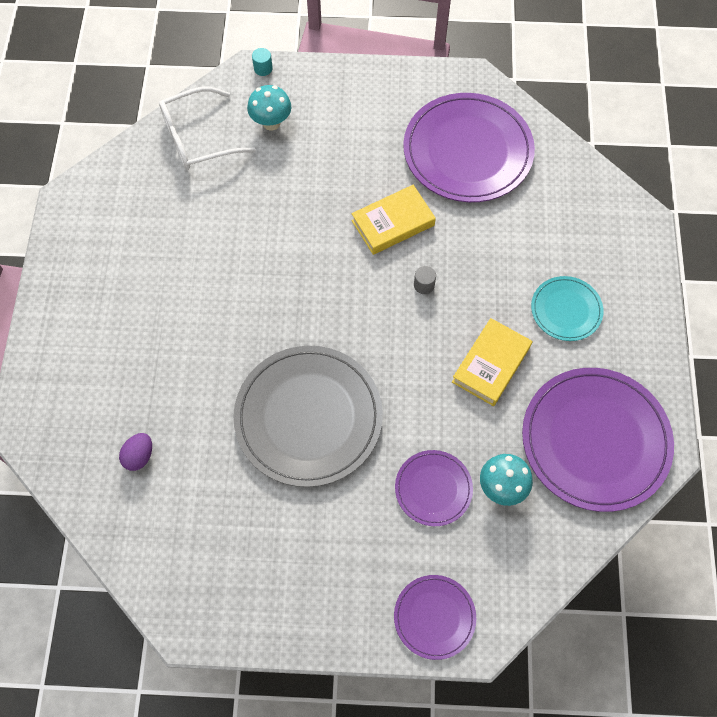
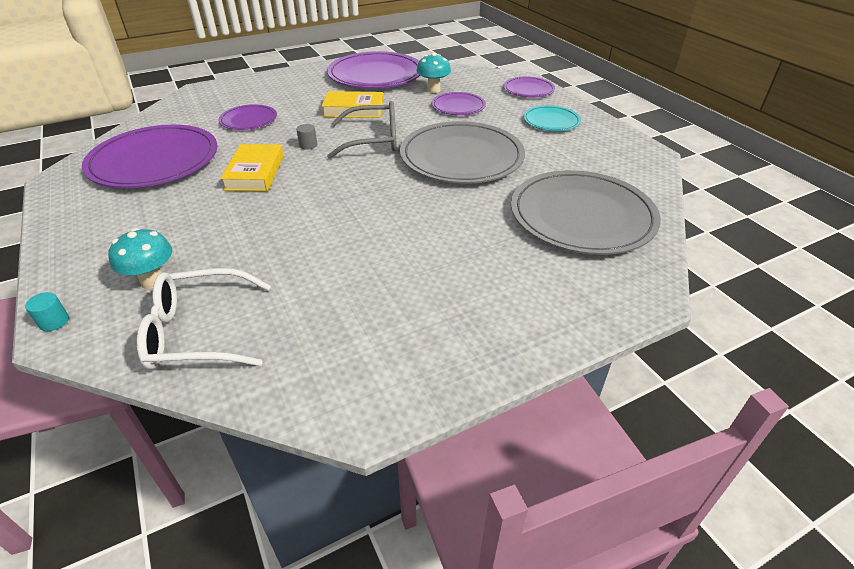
camera: 120 degrees left, 25 degrees down
(139, 456) = (582, 216): purple egg -> grey plate
(198, 138) = (198, 332): white glasses -> white glasses turned 135 degrees clockwise
(393, 223) = (255, 172): yellow book -> yellow book turned 60 degrees clockwise
(398, 350) = (373, 140): none -> grey glasses
(521, 249) = (248, 120): none -> purple plate
(566, 310) = (290, 97): turquoise plate -> turquoise plate (551, 121)

